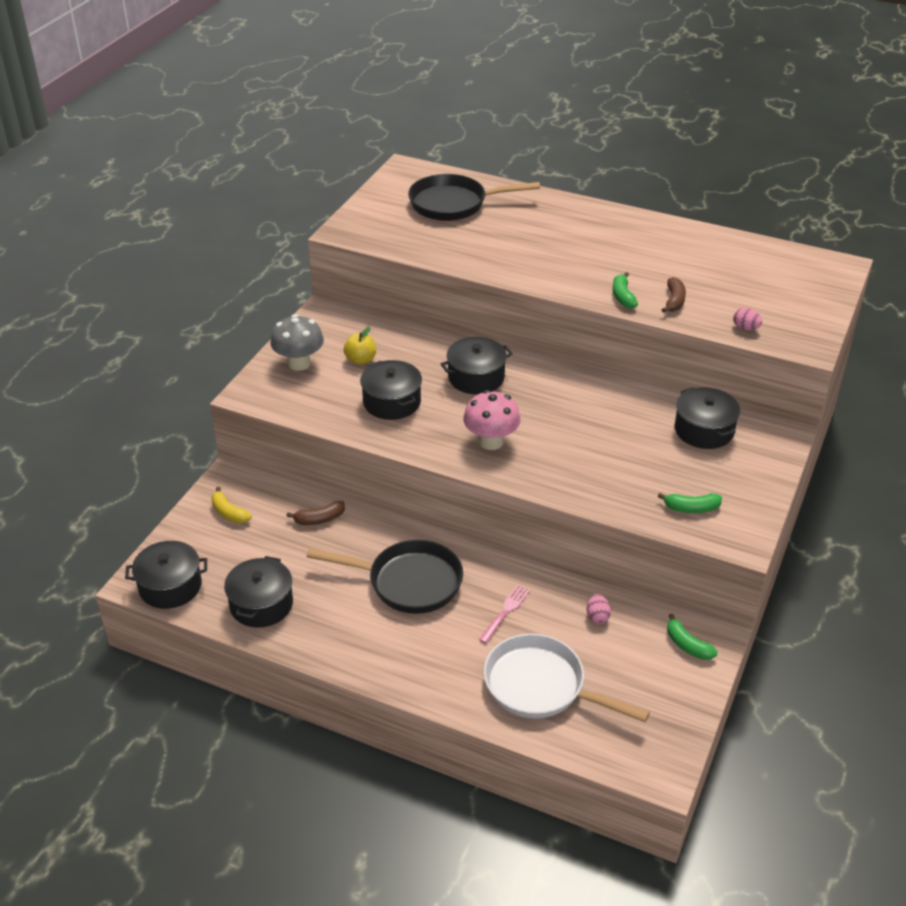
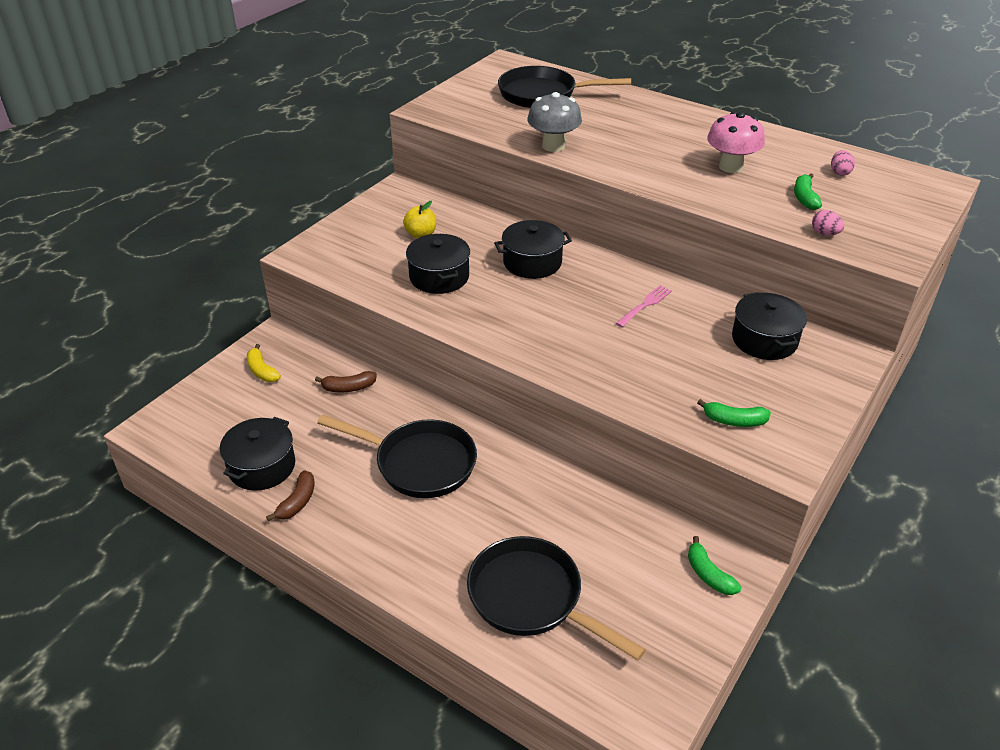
camera: 10 degrees right, 0 degrees up
(170, 586) = (178, 436): black pot -> none
(299, 363) = (359, 232): grey mushroom -> grey mushroom (553, 146)
(491, 441) = (530, 326): pink mushroom -> pink mushroom (730, 167)
(505, 612) = (513, 509): pink fork -> pink fork (645, 305)
(541, 686) = (531, 598): white pan -> black pan
(597, 616) = (613, 528): pink egg -> pink egg (839, 172)
(622, 296) = (695, 191): green banana -> green banana (804, 198)
(674, 301) = (750, 200): brown banana -> brown banana (297, 502)

